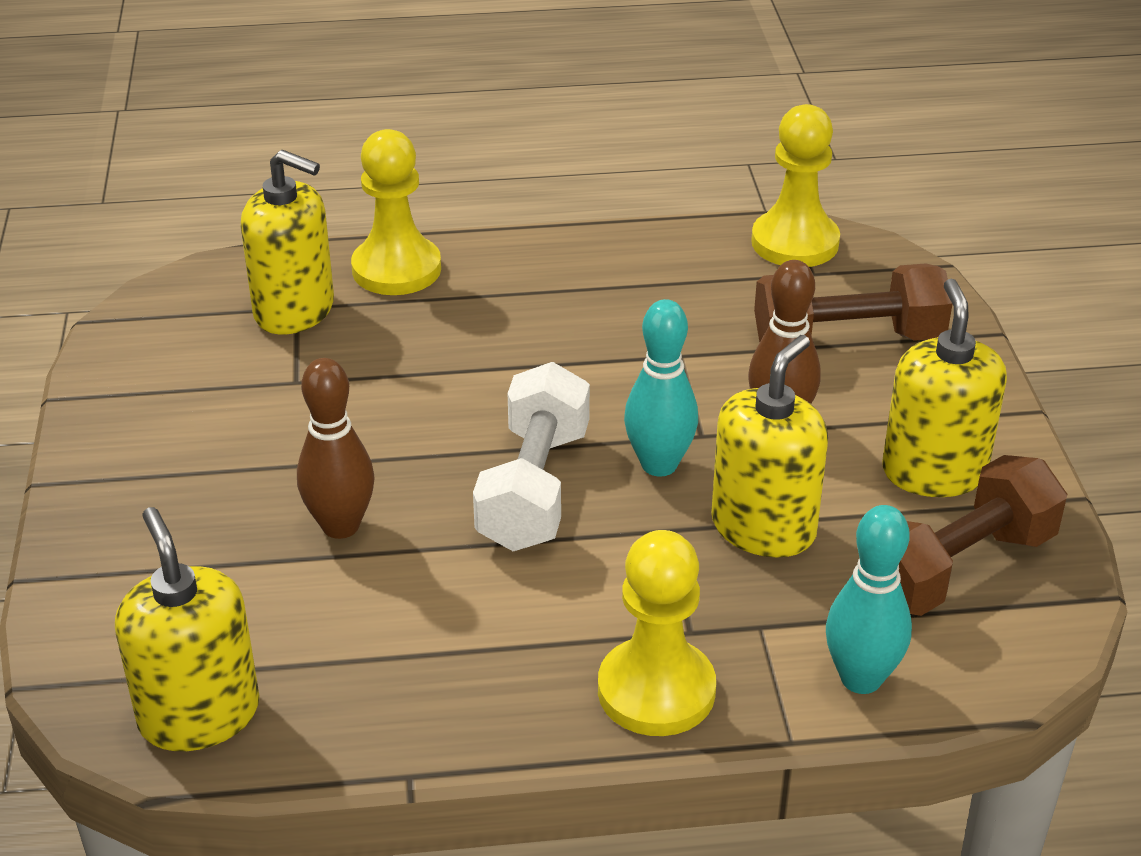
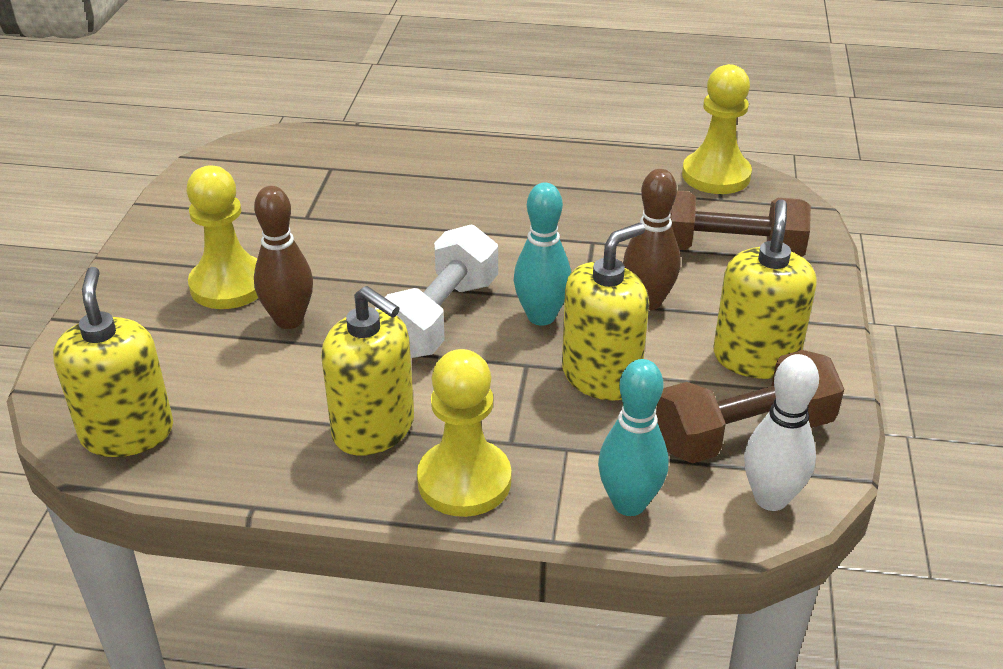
camera: 15 degrees right, 0 degrees up
(294, 310) = (328, 170): yellow soap dispenser -> yellow soap dispenser (373, 428)
(396, 269) = (412, 153): yellow pawn -> yellow pawn (229, 285)
(1017, 640) = (770, 498): none -> white bowling pin

